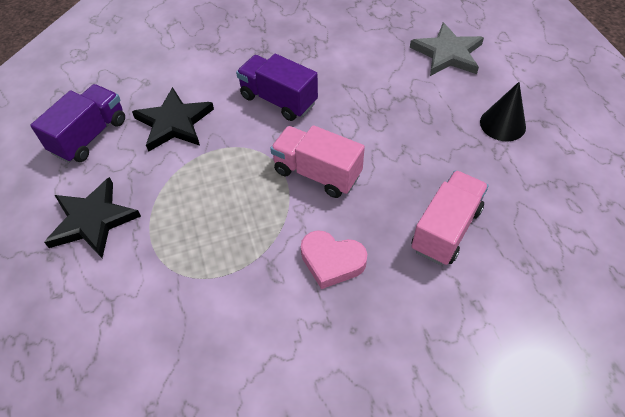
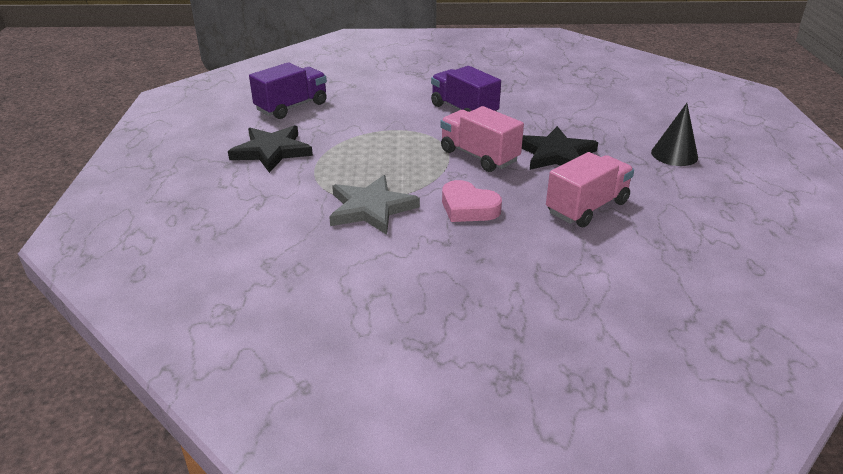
camera: 15 degrees right, 20 degrees down
(174, 123) = (365, 110): black star -> black star (555, 154)
(447, 54) = (638, 106): grey star -> grey star (371, 208)

